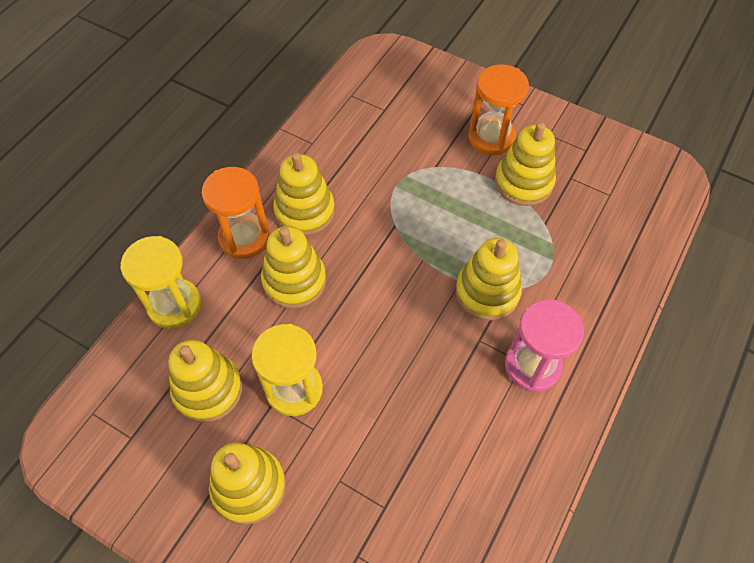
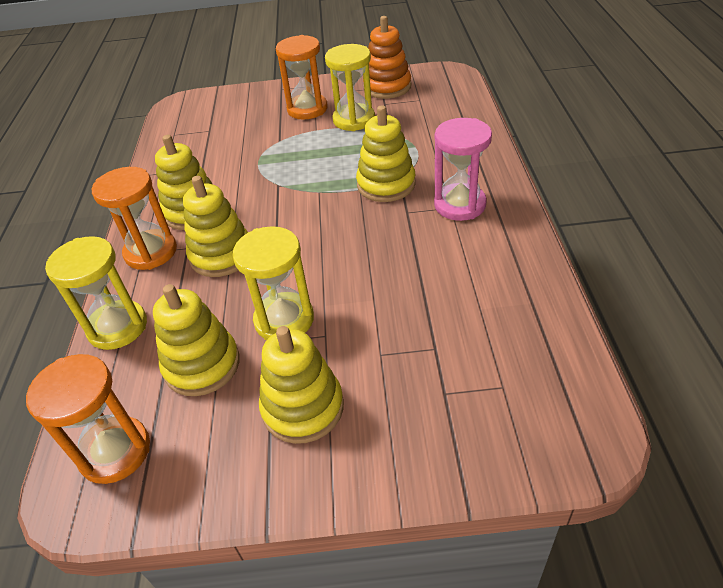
camera: 30 degrees left, 15 degrees down
(106, 426) = (115, 452): none -> orange hourglass
(523, 182) = (354, 120): yellow stacking toy -> yellow hourglass
(592, 154) = (387, 87): none -> orange stacking toy

